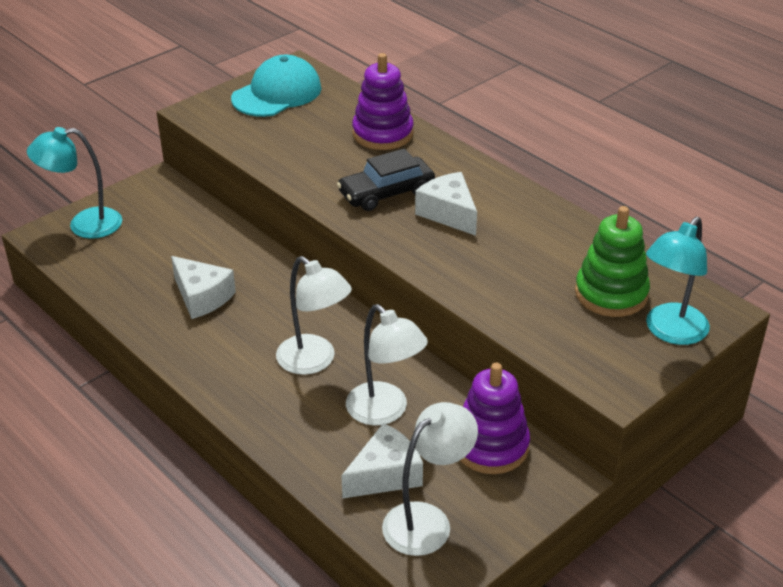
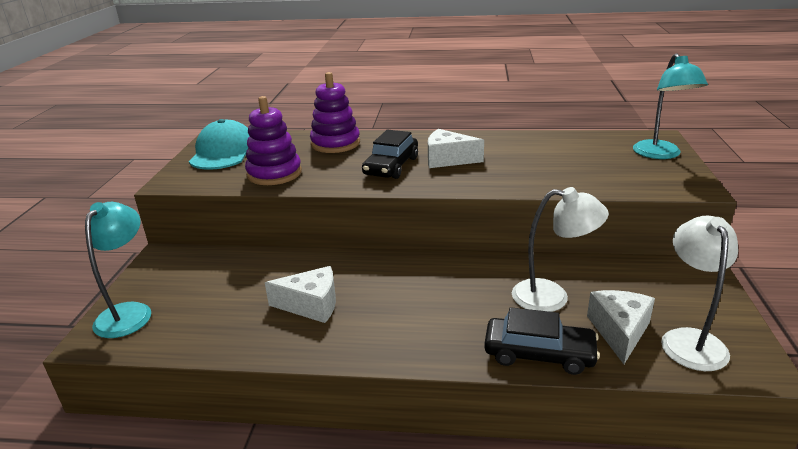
camera: 40 degrees left, 10 degrees down
(84, 225) = (129, 312): turquoise lamp -> turquoise lamp turned 150 degrees clockwise
(297, 446) = (539, 354): none -> black car
(314, 361) = (458, 296): white lamp -> none
(490, 446) = (638, 277): purple stacking toy -> purple stacking toy (274, 173)
(611, 294) = (601, 153): green stacking toy -> none

